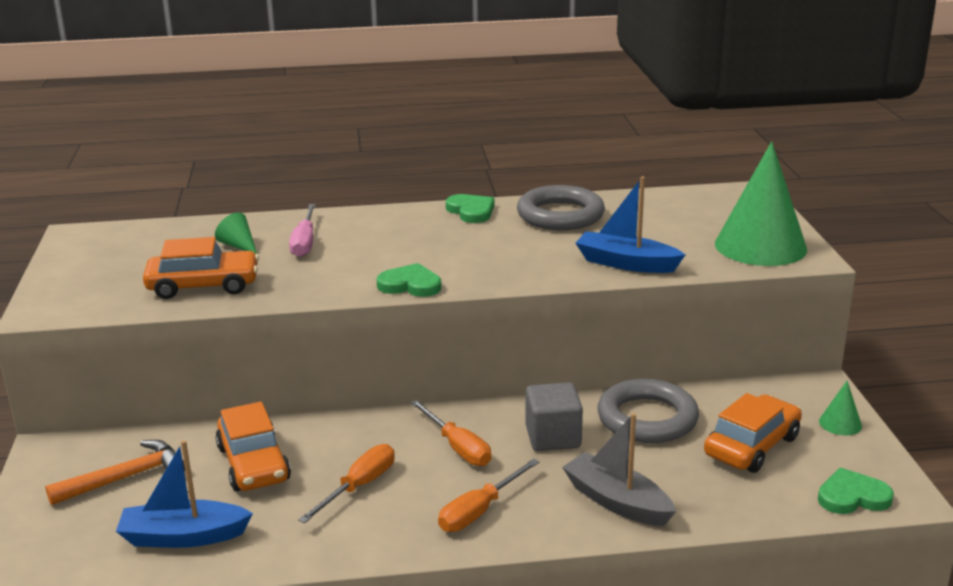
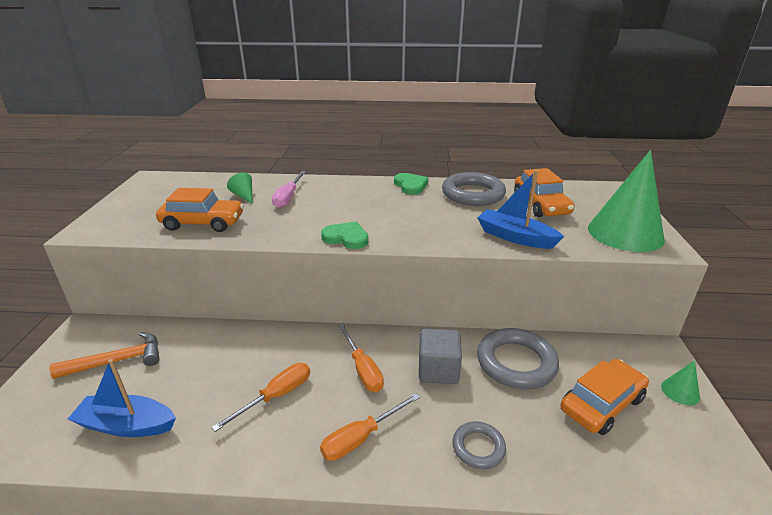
camera: 10 degrees right, 5 degrees up
(254, 464) = (210, 362): orange car -> orange car (541, 205)
(617, 502) = (478, 447): grey boat -> grey ring
(852, 496) = (695, 478): green heart -> none

